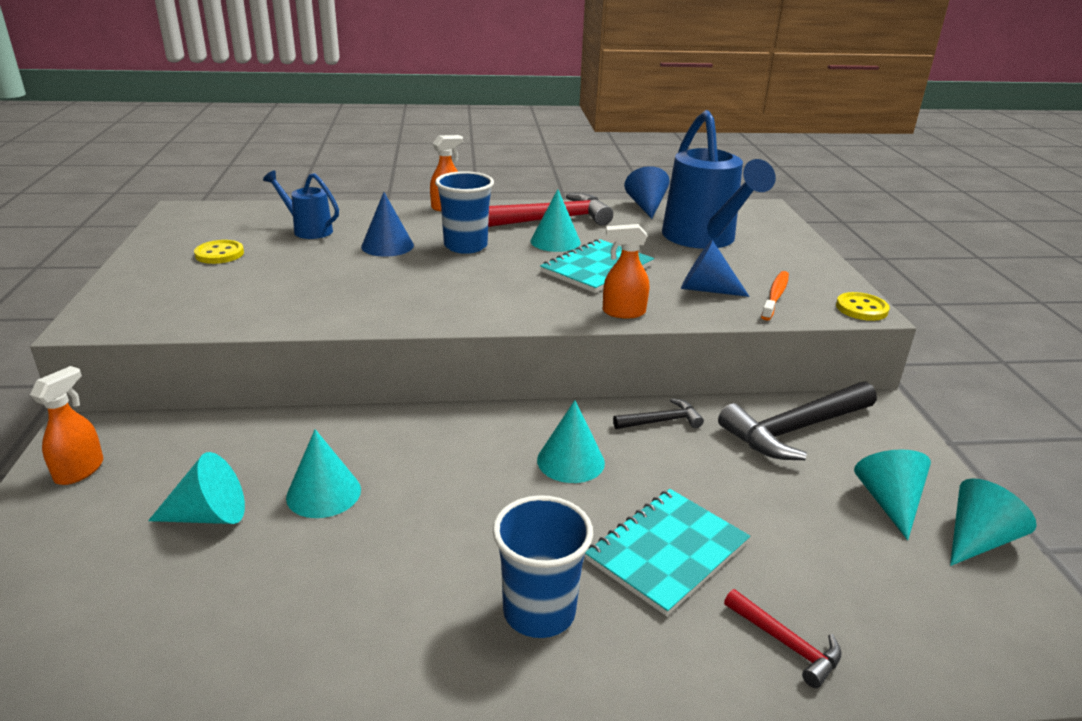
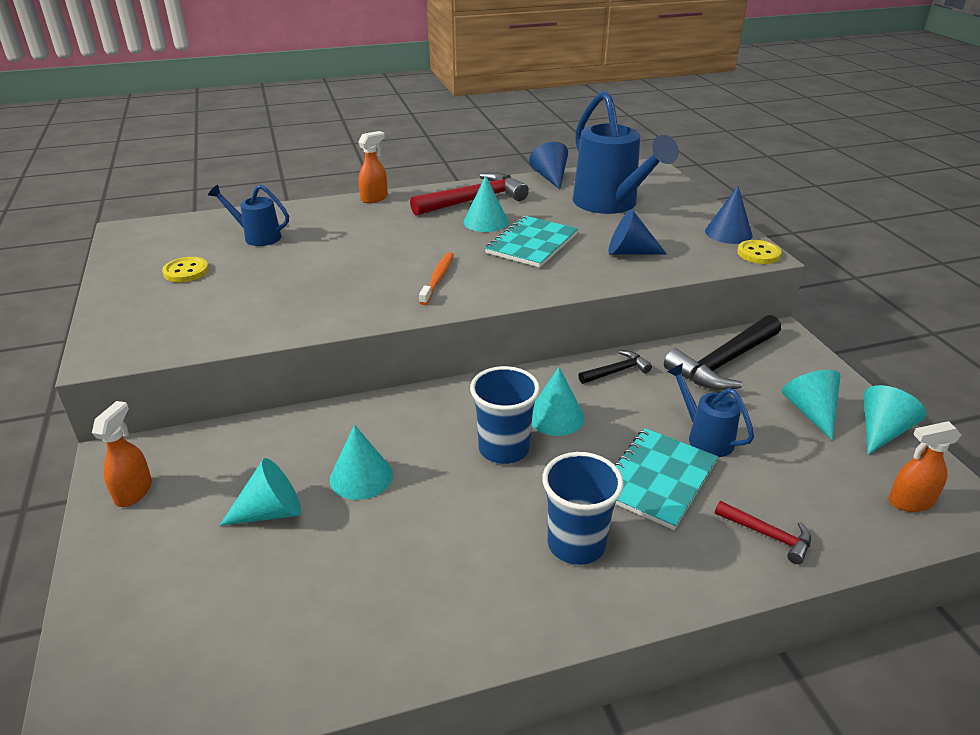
camera: 10 degrees left, 5 degrees up
(387, 246) = (338, 244): blue cone -> blue cone (728, 233)
(465, 246) = (409, 236): blue cup -> blue cup (504, 449)
(623, 312) = (570, 282): orange spray bottle -> orange spray bottle (910, 502)
(744, 512) = (705, 437): none -> blue watering can
(775, 296) = (687, 251): orange toothbrush -> orange toothbrush (438, 279)

